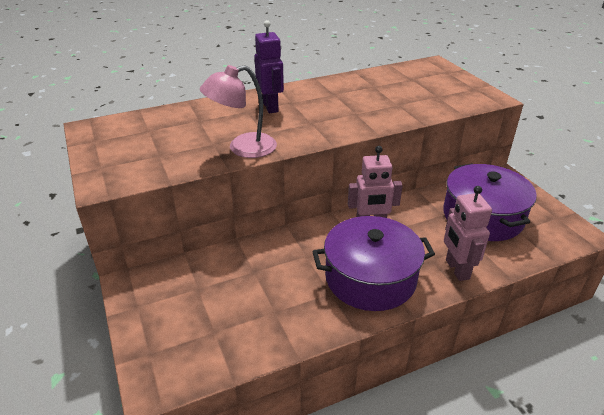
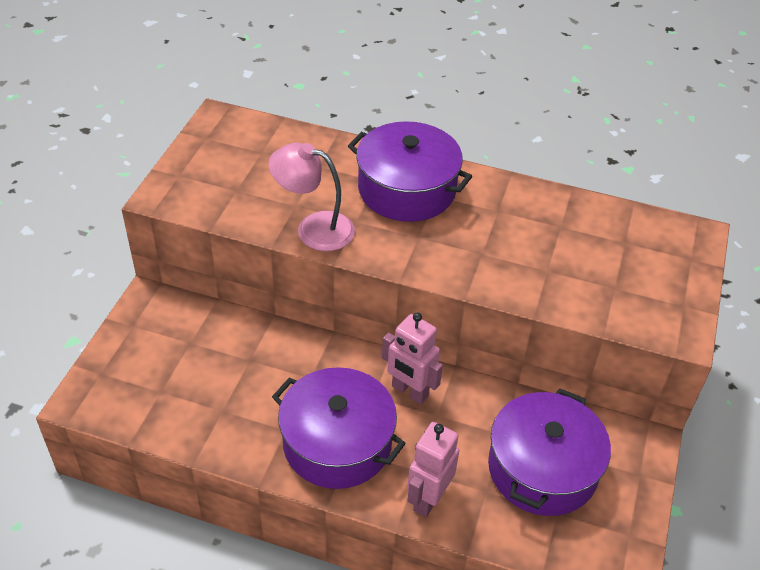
camera: 40 degrees right, 10 degrees up
(270, 107) = (407, 189): purple robot -> purple pot

